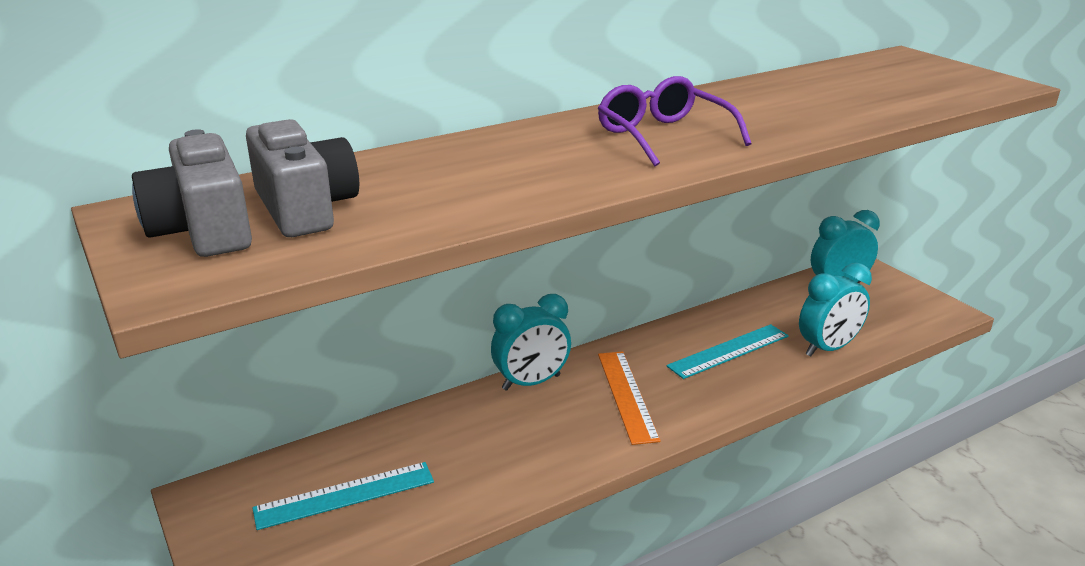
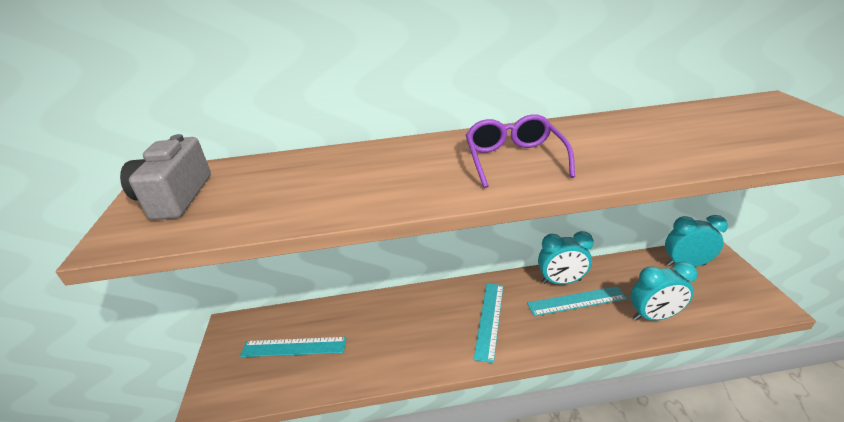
camera: 25 degrees right, 5 degrees up
(305, 208) = (240, 189): grey camera -> none
(531, 382) = (435, 295): turquoise clock -> turquoise clock (561, 281)
(626, 395) = (489, 319): orange ruler -> turquoise ruler

